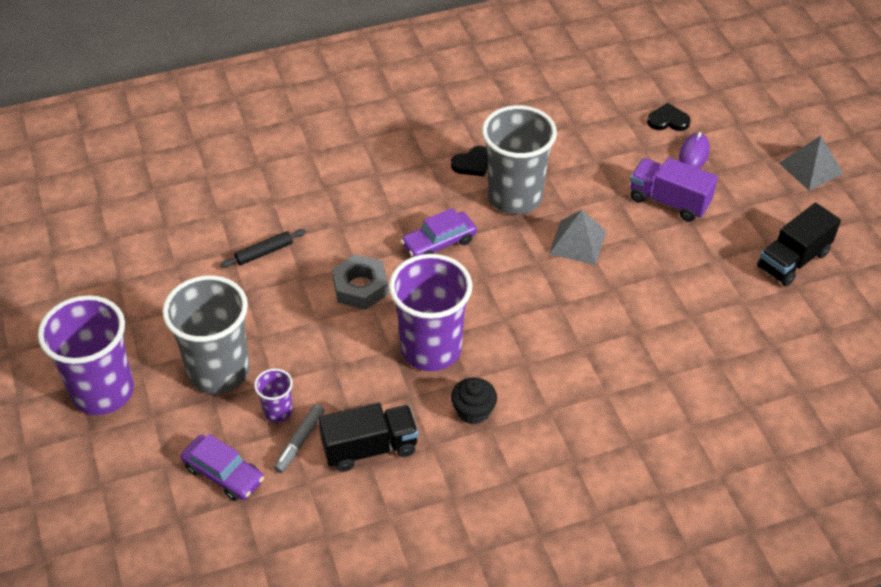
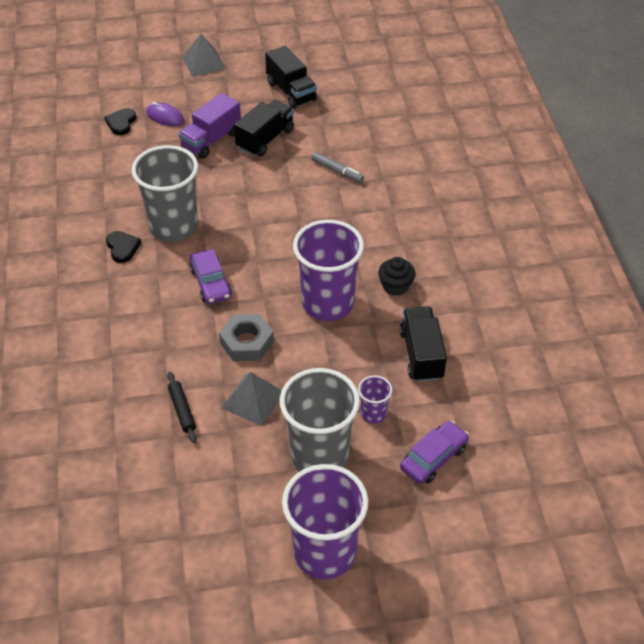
camera: 80 degrees left, 0 degrees up
(300, 441) = (407, 401): grey marker -> grey marker (337, 171)
(578, 242) = (238, 198): grey pyramid -> grey pyramid (253, 400)
(690, 250) = (265, 139): none -> black truck

